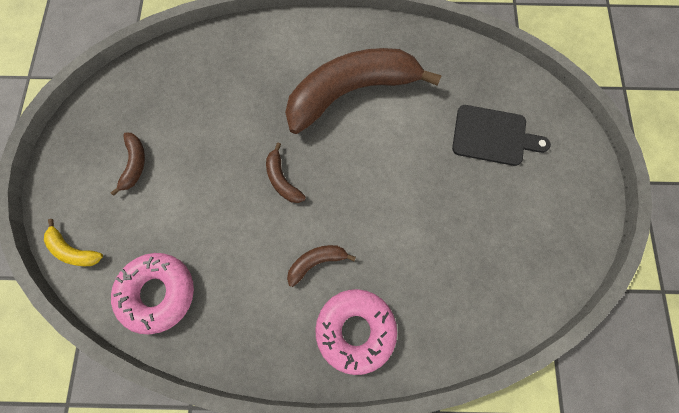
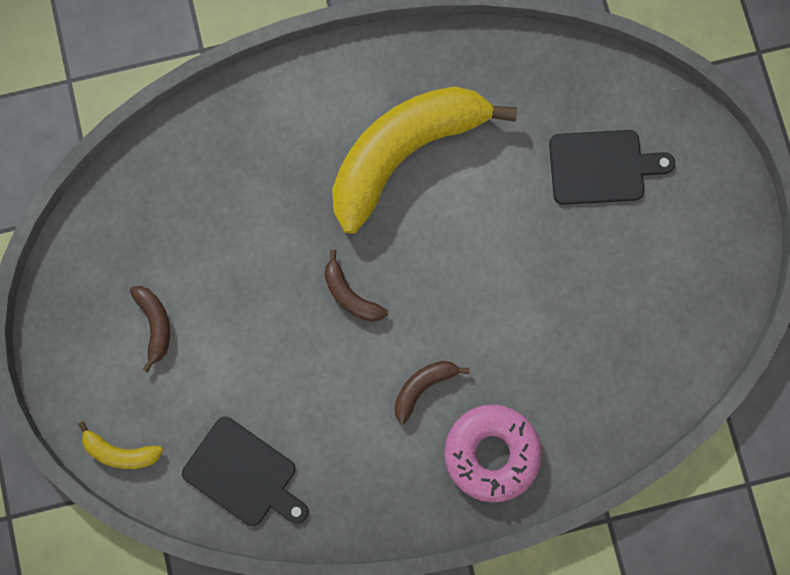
camera: 15 degrees left, 5 degrees up
(158, 293) = (244, 474): pink donut -> black cutting board
(351, 92) = (404, 153): brown banana -> yellow banana

